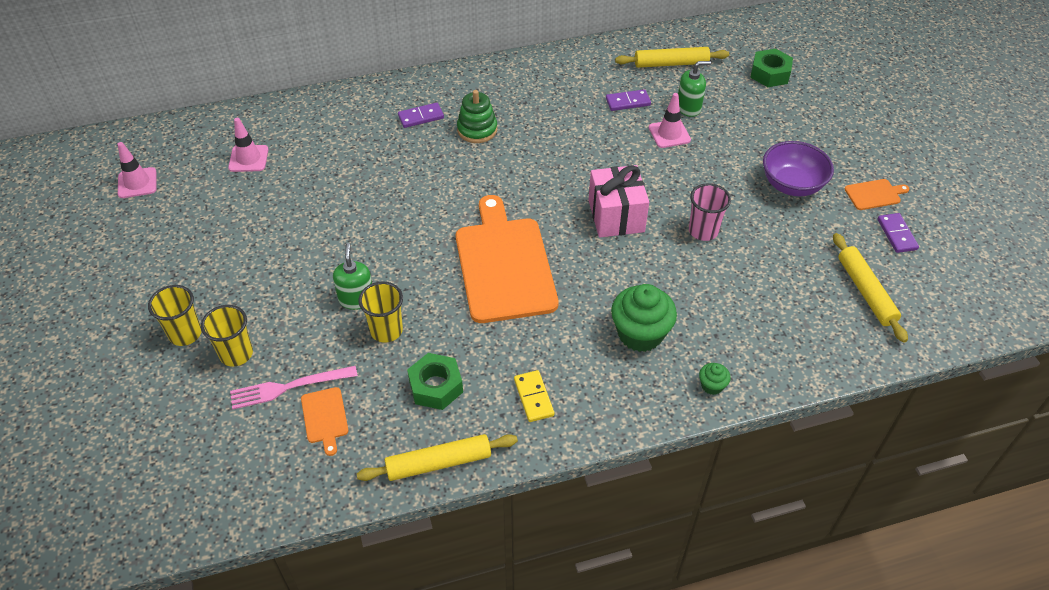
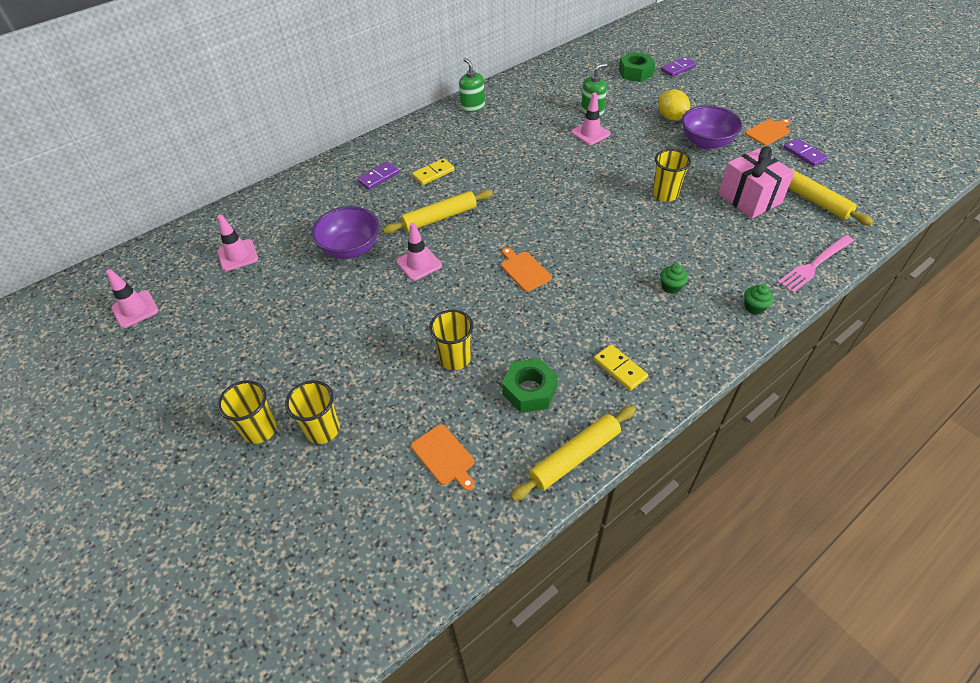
camera: 20 degrees left, 0 degrees up
(289, 387) = (393, 441): pink fork -> pink fork (814, 264)
(353, 186) = (351, 248): none -> purple bowl
(356, 299) = (411, 341): green soap dispenser -> green soap dispenser (472, 106)
(407, 223) = (419, 264): none -> pink traffic cone
(477, 130) = (433, 173): green stacking toy -> yellow domino
(504, 265) = (524, 270): orange cutting board -> orange cutting board, size x0.42
(616, 216) = (590, 204): pink gift -> pink gift (749, 198)
(628, 102) = (543, 120): purple domino -> purple domino (678, 68)
(640, 334) = (671, 287): green cupcake -> green cupcake, size x0.47
(671, 63) = (557, 85): yellow rolling pin -> yellow rolling pin (439, 218)
(703, 231) = (665, 194): pink cup -> yellow cup
(773, 142) = (671, 117): none -> yellow lemon

